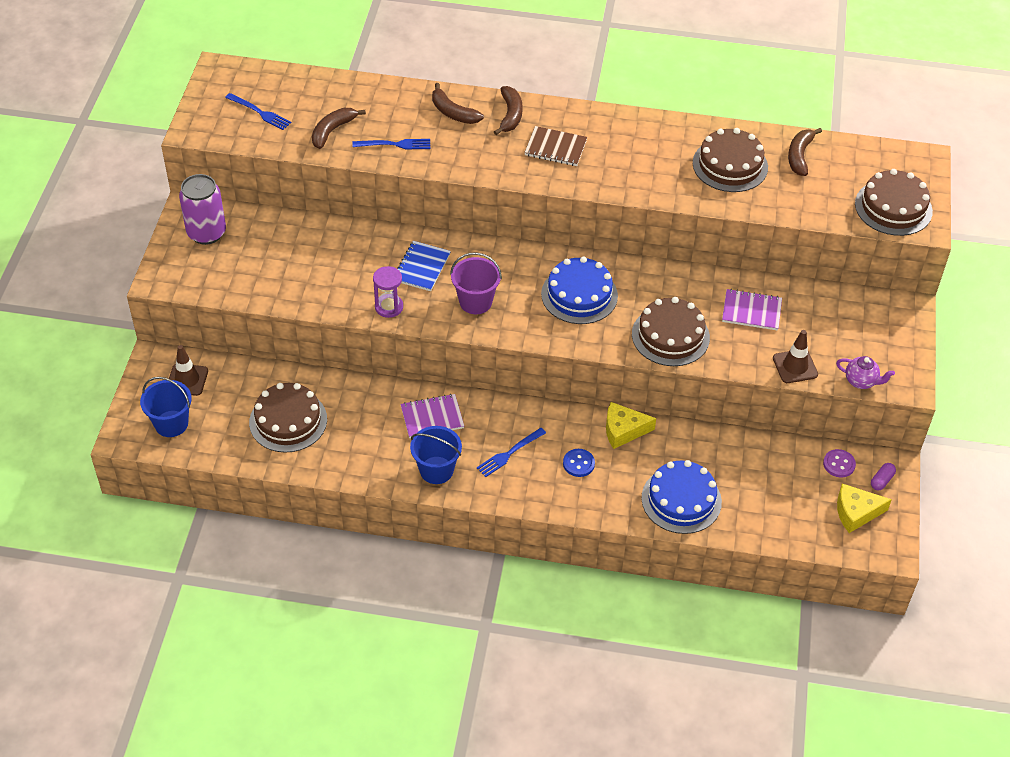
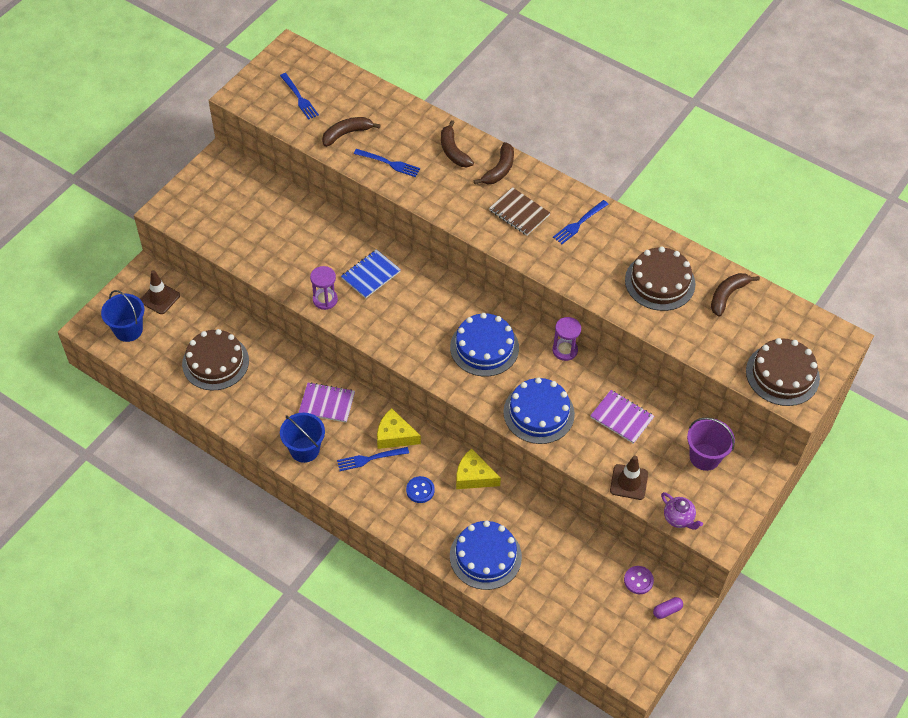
camera: 25 degrees right, 5 degrees up
(206, 233) = (222, 183): purple can -> none
(475, 302) = (396, 321): purple bucket -> purple bucket (704, 457)
(620, 138) = (579, 223): none -> blue fork
(659, 270) = (565, 350): none -> purple hourglass
(670, 336) = (538, 413): brown cake -> blue cake
(856, 512) = (627, 629): yellow cheese -> yellow cheese (394, 435)

